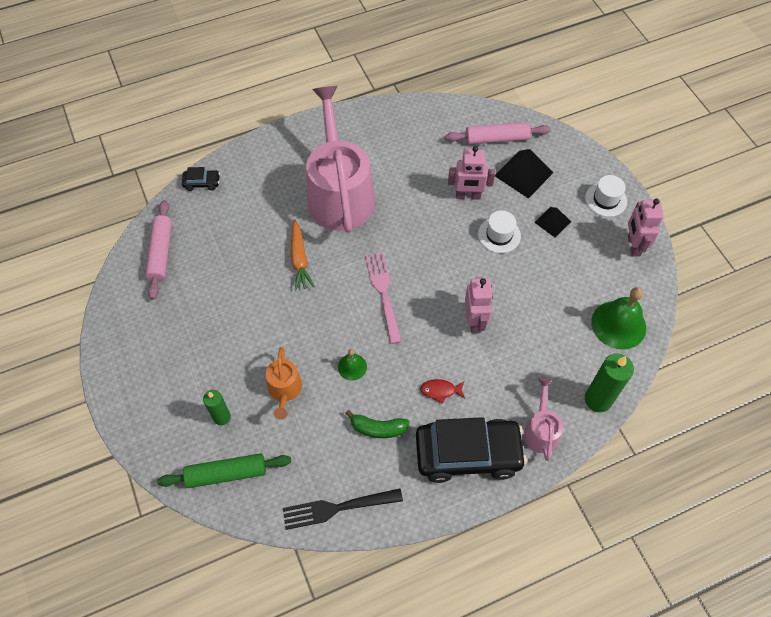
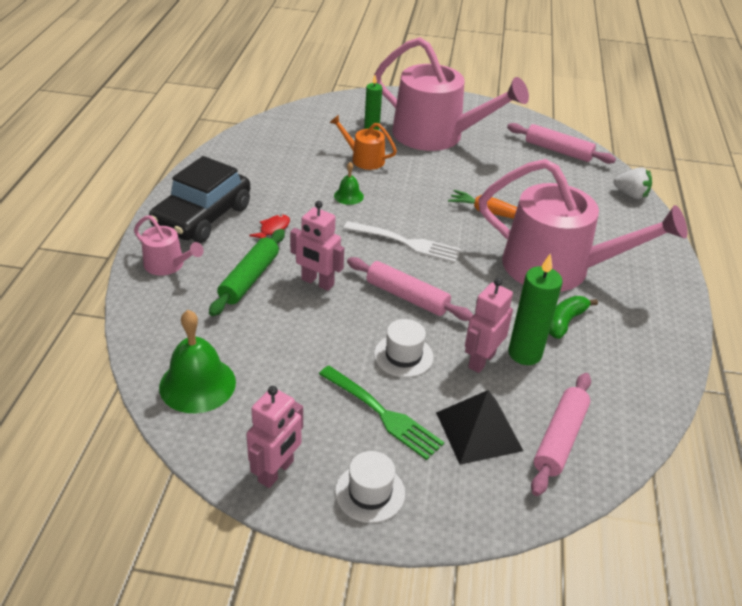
camera: 120 degrees right, 20 degrees down
(198, 356) = (436, 135): none -> pink watering can
(202, 183) = (631, 194): black car -> white strawberry
(226, 474) = (325, 116): green rolling pin -> green rolling pin (249, 279)
(338, 507) = (243, 146): black fork -> none
(378, 428) = (280, 185): green banana -> green banana (565, 322)
(384, 294) = (405, 243): pink fork -> white fork
(443, 261) = (407, 297): none -> pink rolling pin
(552, 222) = (381, 413): black pyramid -> green fork
(598, 400) = (146, 316): green candle -> green candle (525, 353)
(633, 246) = (276, 471): pink robot -> pink robot turned 90 degrees clockwise

